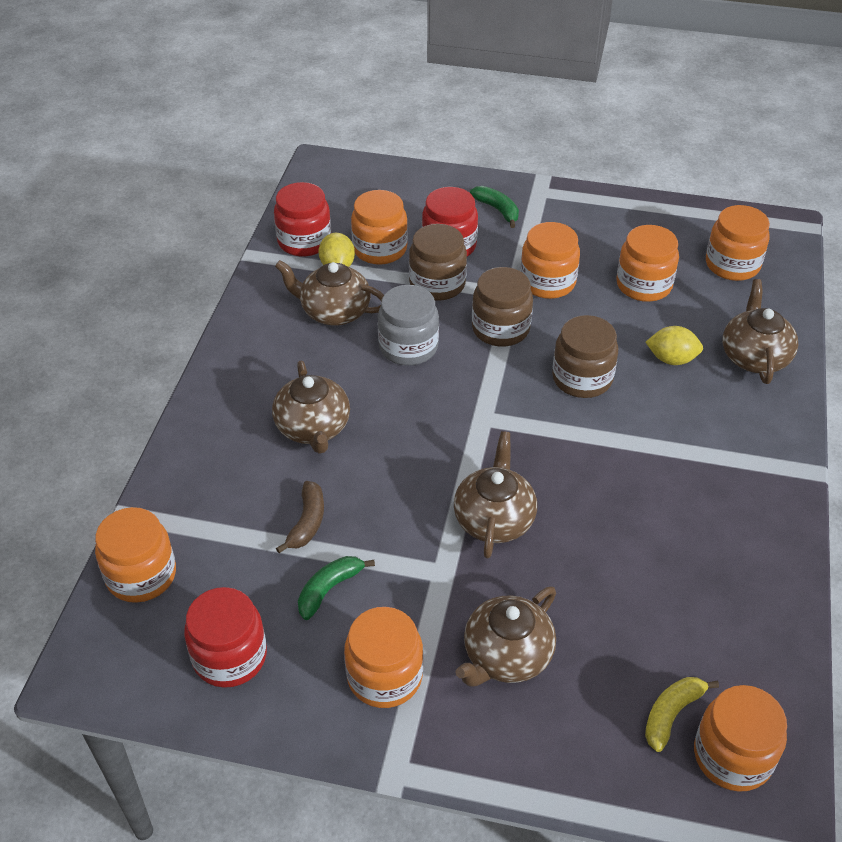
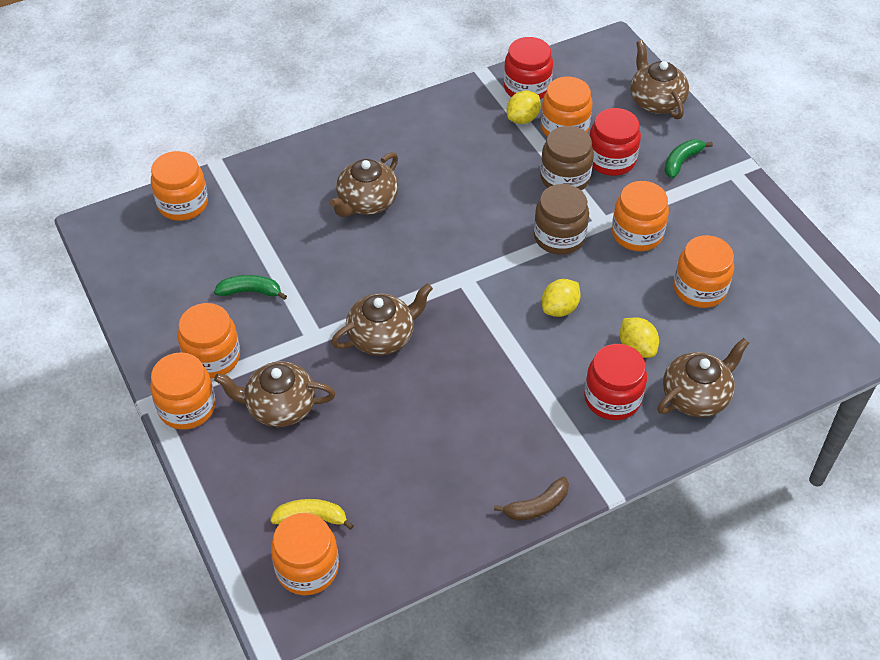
camera: 50 degrees right, 5 degrees up
(230, 656) = (164, 279): red jar -> red jar (612, 398)
(307, 522) = (290, 249): brown banana -> brown banana (537, 506)
(334, 311) = (478, 145): brown teapot -> brown teapot (656, 101)
(408, 347) = (487, 201): grey jar -> none
(497, 210) = (681, 161): green banana -> green banana turned 150 degrees counterclockwise
(582, 378) = (559, 308): brown jar -> yellow lemon
(732, 265) = (789, 329): orange jar -> orange jar (187, 407)

